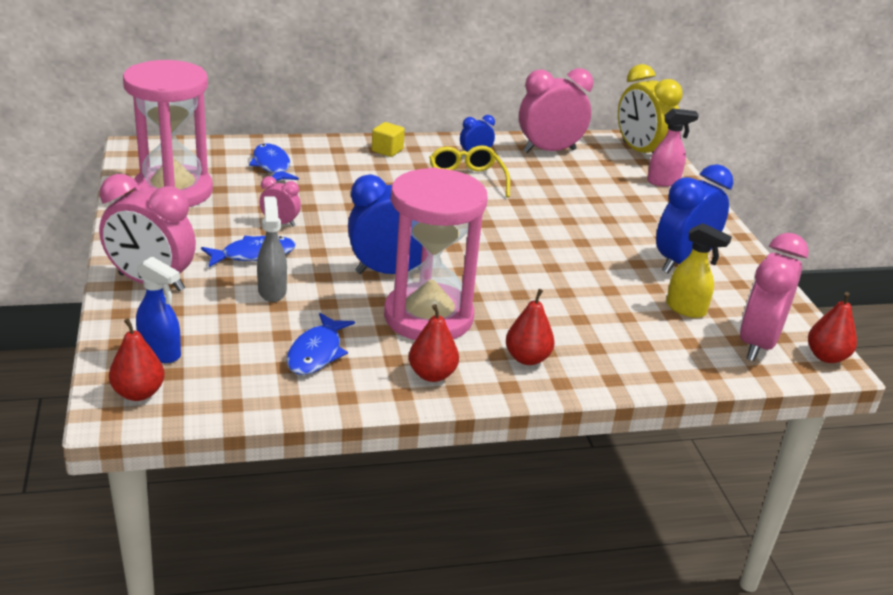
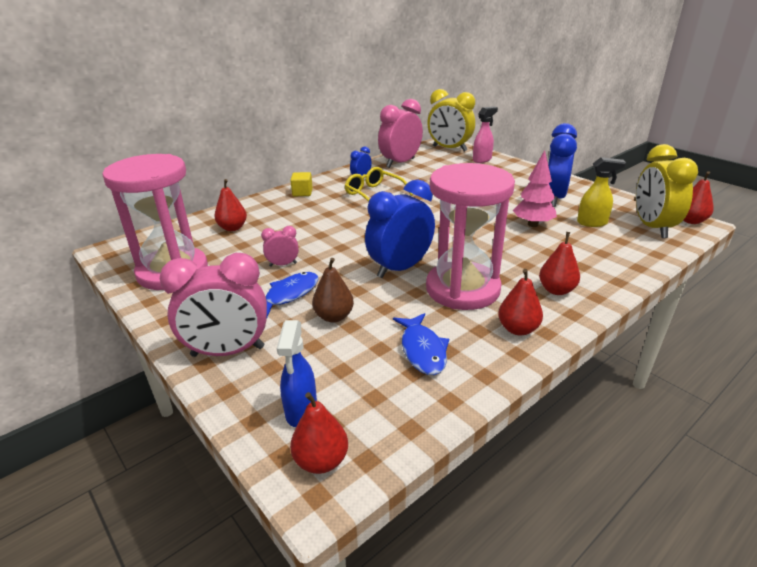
camera: 25 degrees left, 0 degrees up
(160, 353) = (301, 411): blue spray bottle -> blue spray bottle turned 90 degrees clockwise
(272, 166) = (233, 228): blue fish -> red pear
(272, 291) = (334, 317): grey spray bottle -> brown pear
(607, 283) = (532, 224): none -> pink tree
(757, 344) = (652, 227): pink clock -> yellow clock

